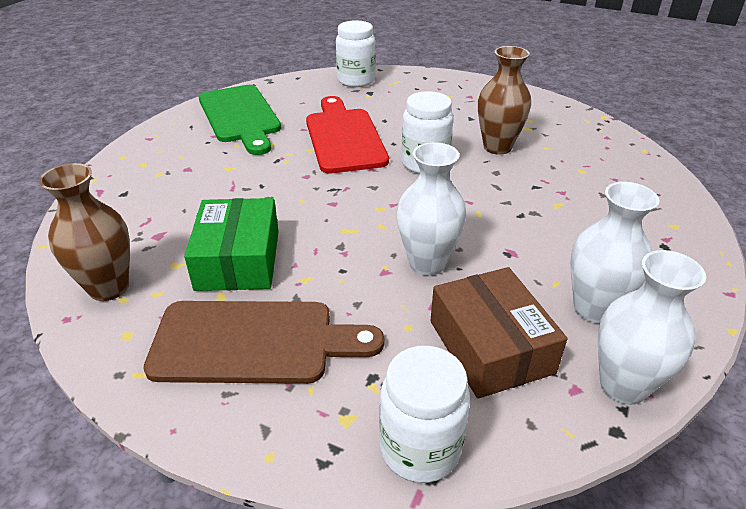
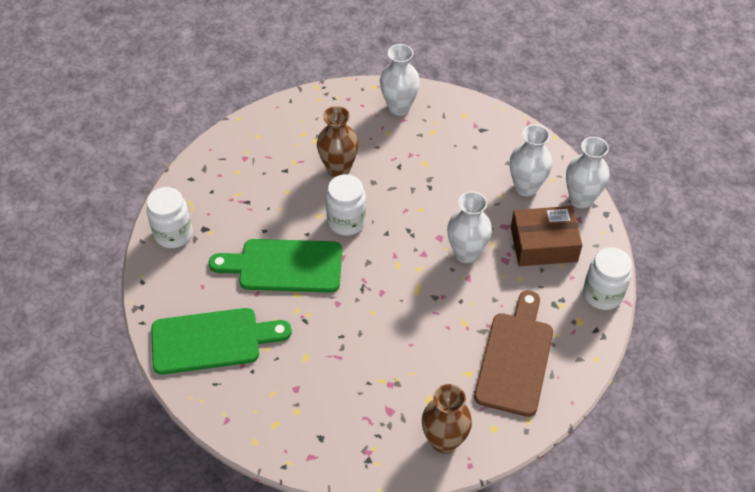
camera: 75 degrees left, 15 degrees up
(238, 259) = (433, 360): green box -> none
(344, 137) = (284, 266): red cutting board -> green cutting board
(631, 172) = (399, 107): none -> white vase

